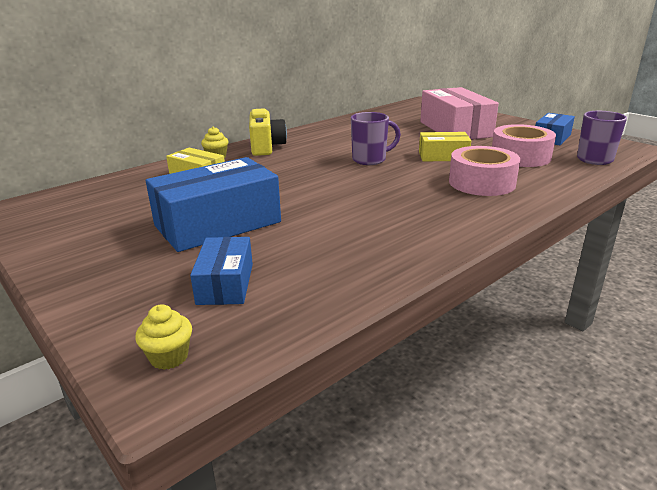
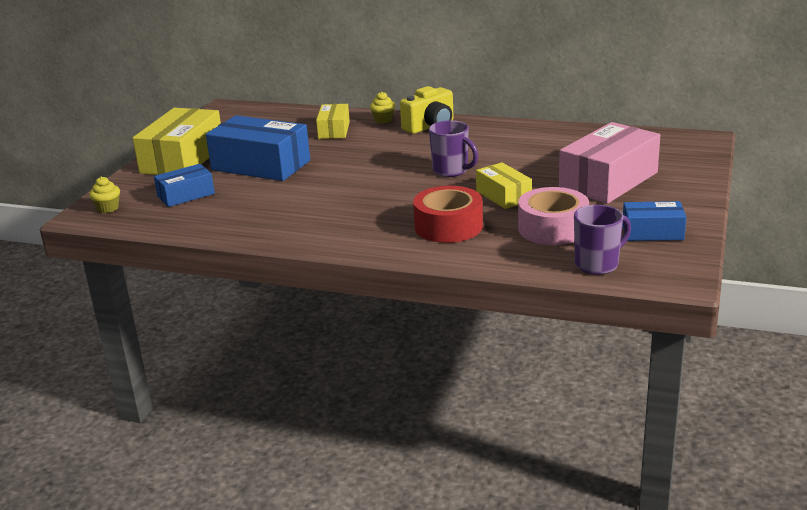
camera: 60 degrees right, 0 degrees up
(106, 263) = (182, 159): none -> yellow box
(481, 183) = (448, 226): pink tape -> red tape

